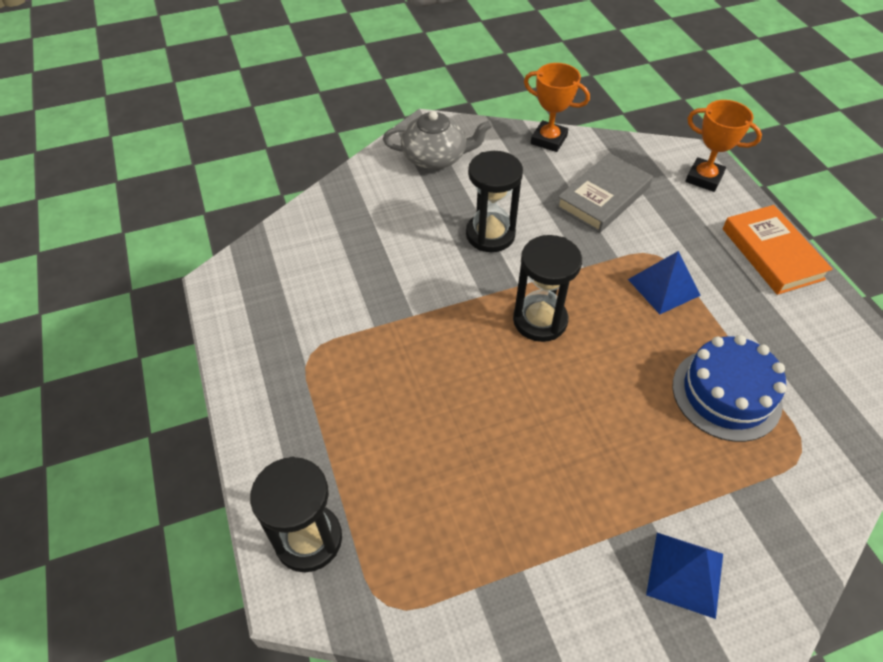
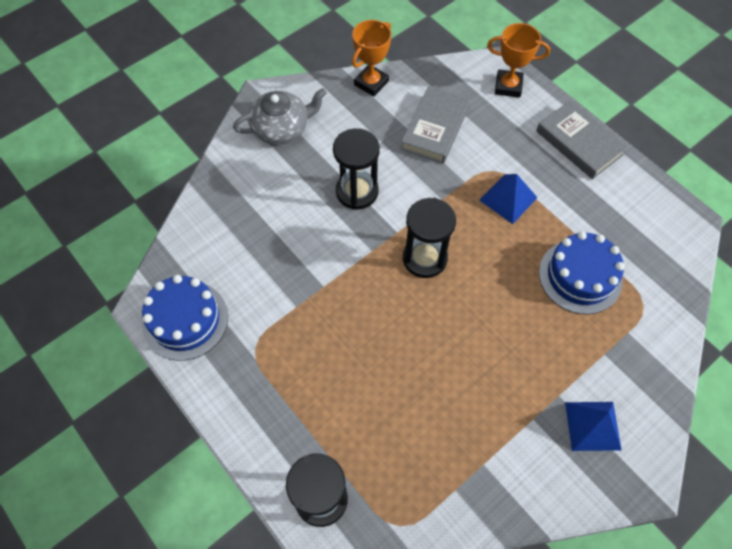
camera: 20 degrees left, 10 degrees up
(252, 304) = (185, 320): none -> blue cake
(548, 140) = (371, 83): orange trophy -> orange trophy turned 60 degrees counterclockwise
(771, 254) = (578, 143): orange book -> grey book

